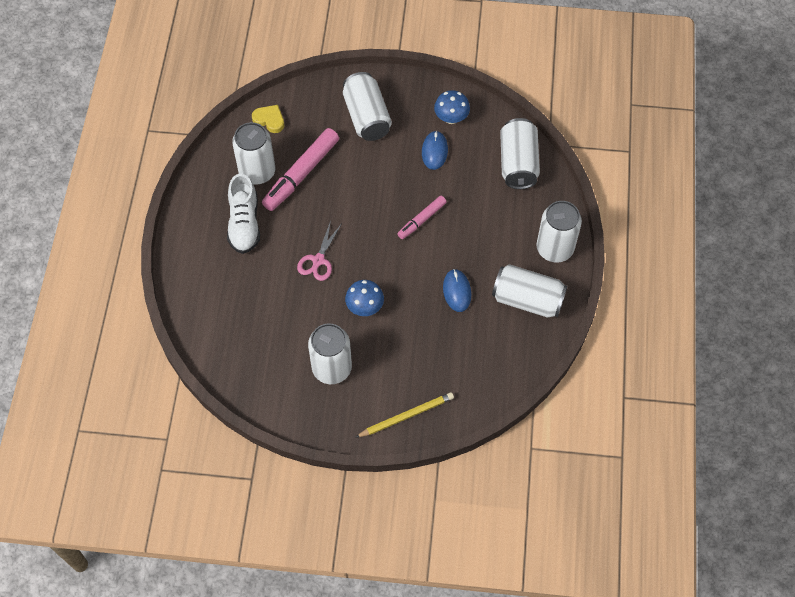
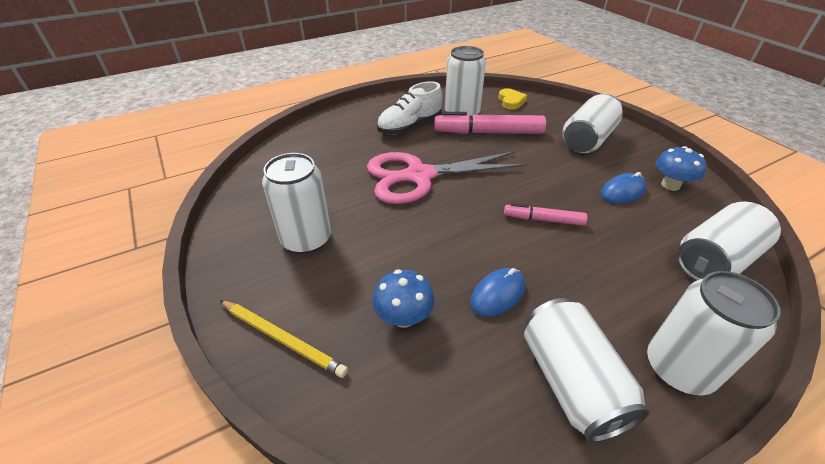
camera: 55 degrees right, 20 degrees down
(318, 260) = (419, 176): pink scissors -> pink scissors, size x2.07
(365, 307) = (400, 228): blue mushroom -> blue mushroom (404, 317)

